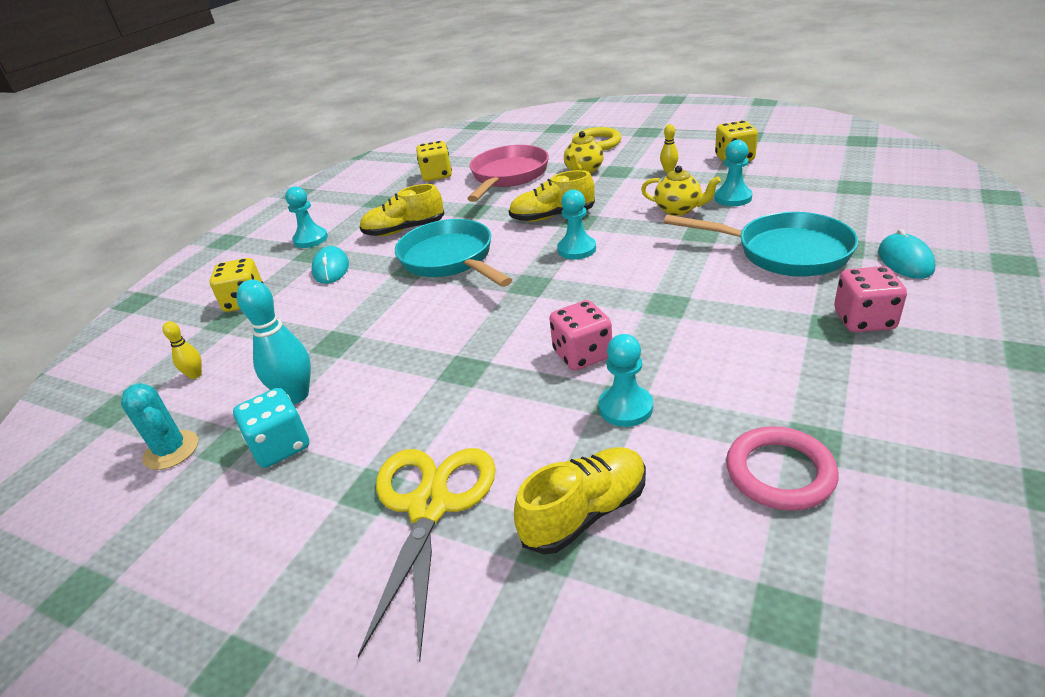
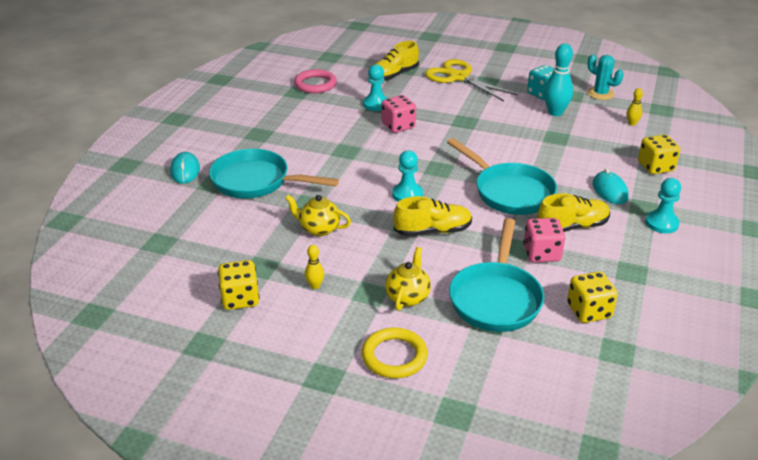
camera: 170 degrees right, 0 degrees up
(429, 505) = (458, 77): yellow scissors -> yellow scissors turned 135 degrees clockwise
(508, 176) = (496, 298): pink pan -> turquoise pan
(733, 198) = (267, 239): turquoise pawn -> none
(864, 320) = (239, 137): pink dice -> pink dice (541, 254)

